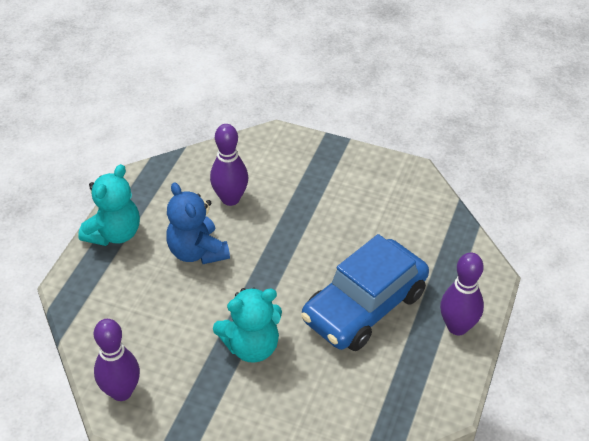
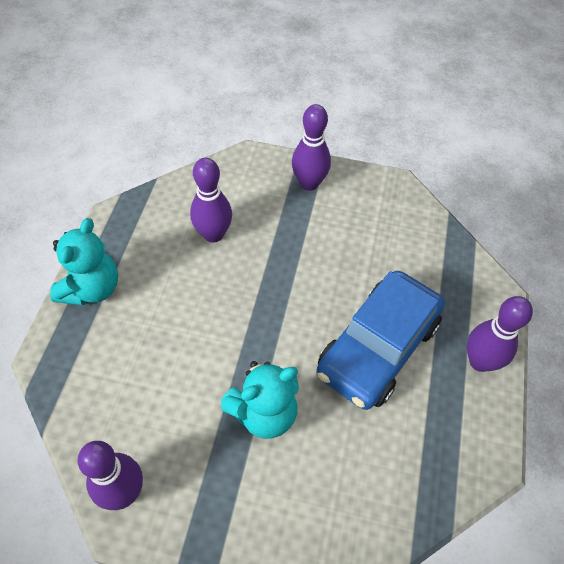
camera: 10 degrees left, 10 degrees up
(197, 251) = (186, 301): blue teddy bear -> none
(328, 162) = (309, 183): none -> purple bowling pin

